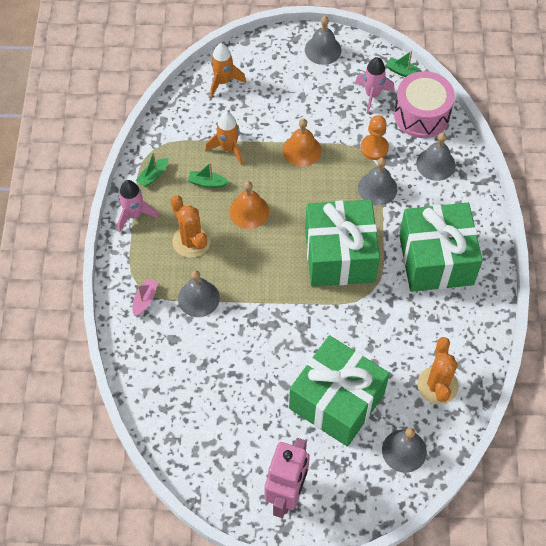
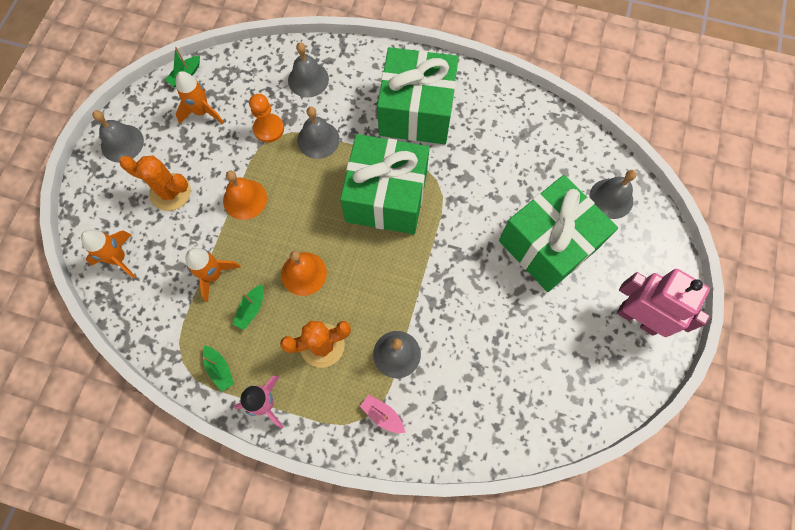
camera: 75 degrees left, 10 degrees up
(372, 95) = (202, 112): pink rocket -> orange rocket
(421, 115) = (245, 74): pink drum -> none
(437, 385) = (550, 150): orange cactus -> orange cactus (170, 192)

